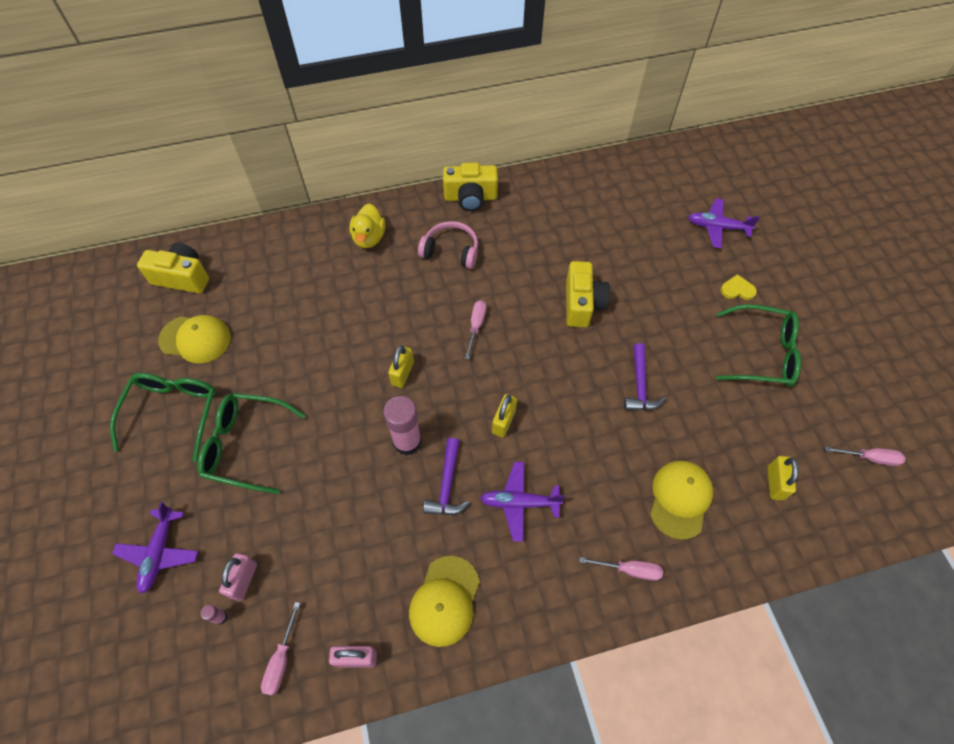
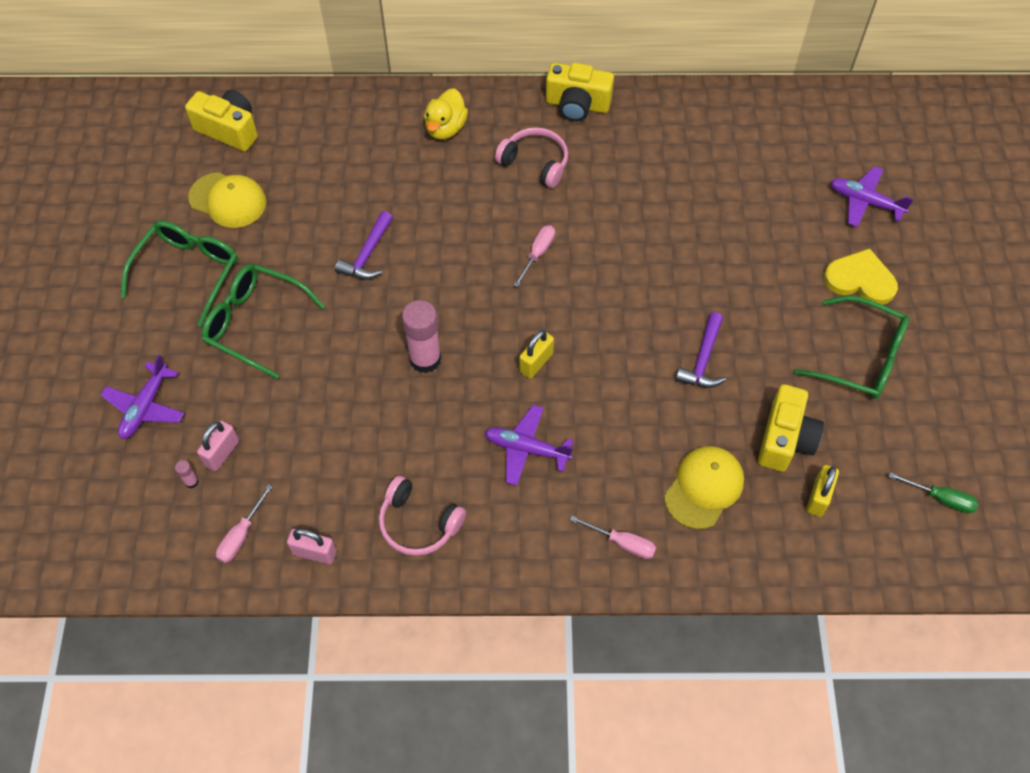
camera: 15 degrees right, 0 degrees up
(402, 373) = (440, 286): yellow padlock -> none
(445, 601) = (418, 523): yellow cap -> pink headphones
(447, 485) = (454, 413): purple hammer -> purple hammer (367, 255)
(582, 304) = (668, 255): yellow camera -> yellow camera (785, 439)
(737, 289) = (860, 279): yellow heart -> yellow heart, size x1.72
(869, 458) = (940, 498): pink screwdriver -> green screwdriver

